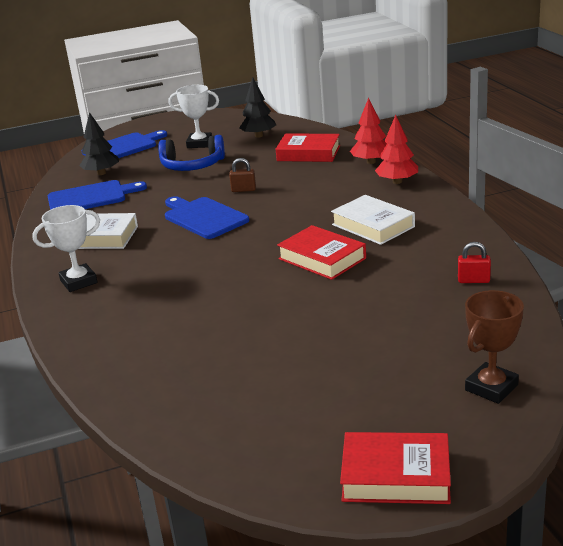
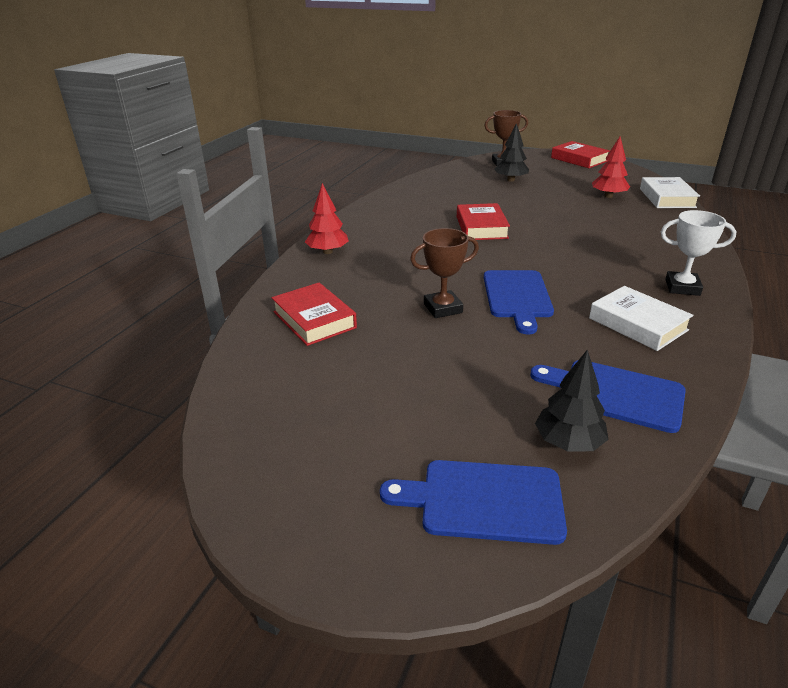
camera: 140 degrees left, 5 degrees up
(192, 166) = (441, 377): blue headphones -> none
(199, 143) = (375, 422): white trophy -> none
(243, 190) = (443, 308): brown padlock -> brown trophy
(258, 136) = (296, 385): black tree -> black tree (511, 180)
(371, 162) = (298, 279): red tree -> red tree (608, 196)
(373, 226) = (413, 231): white book -> white book (667, 198)
(473, 280) = (428, 188): red padlock -> none

